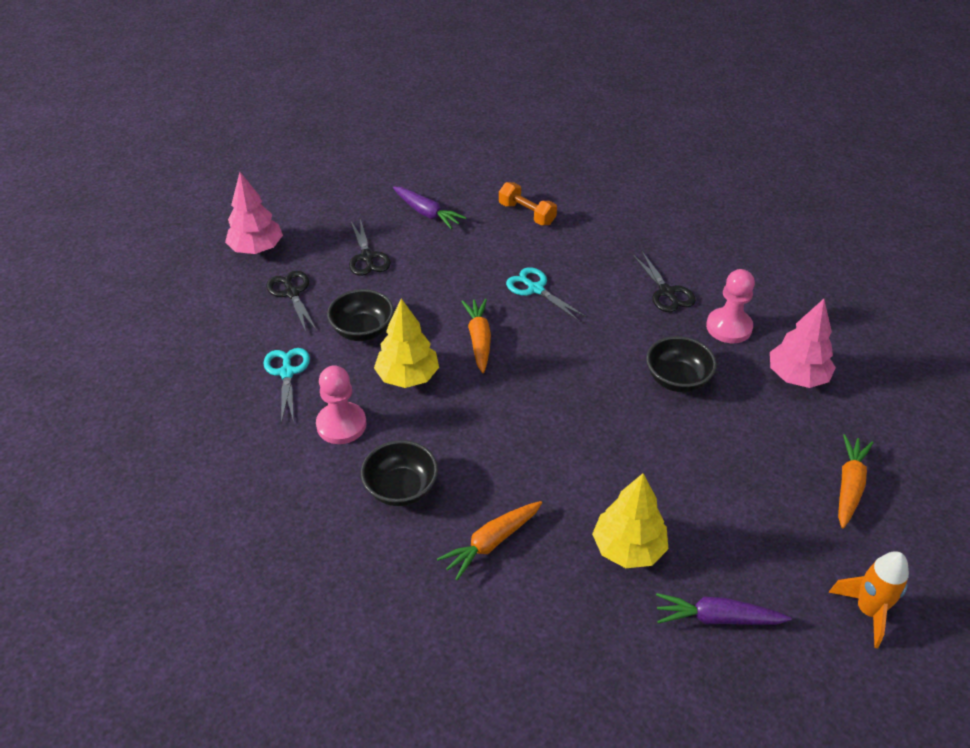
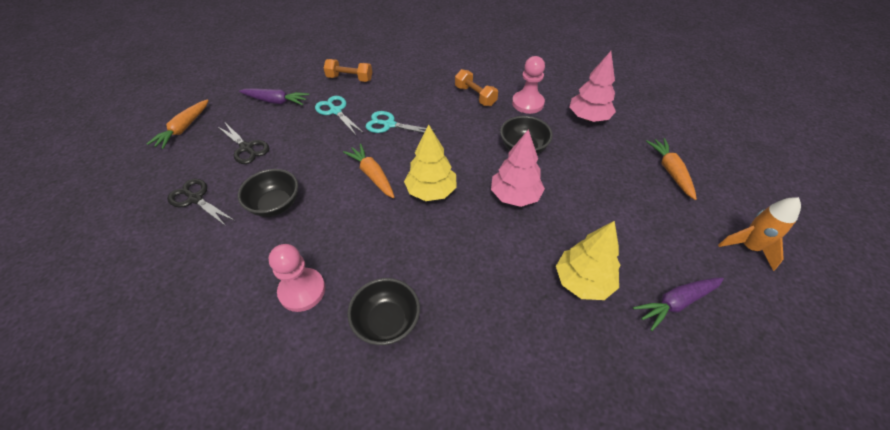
camera: 30 degrees left, 5 degrees up
(256, 249) = (143, 175): pink tree -> pink tree (515, 196)
(287, 373) = (227, 267): turquoise scissors -> turquoise scissors (336, 111)
(407, 377) = (334, 226): yellow tree -> yellow tree (431, 191)
(491, 543) = (487, 330): orange carrot -> orange carrot (184, 129)
(666, 292) = (475, 96): black scissors -> orange dumbbell

